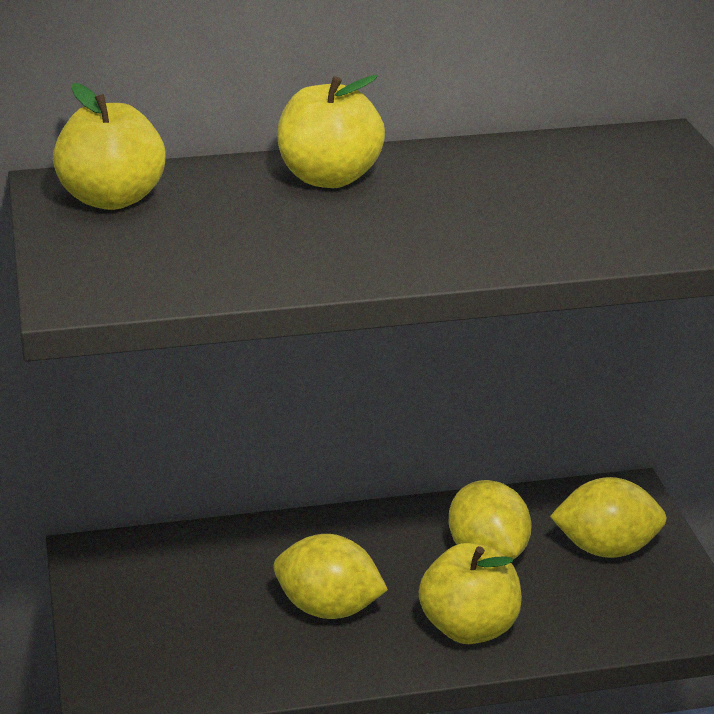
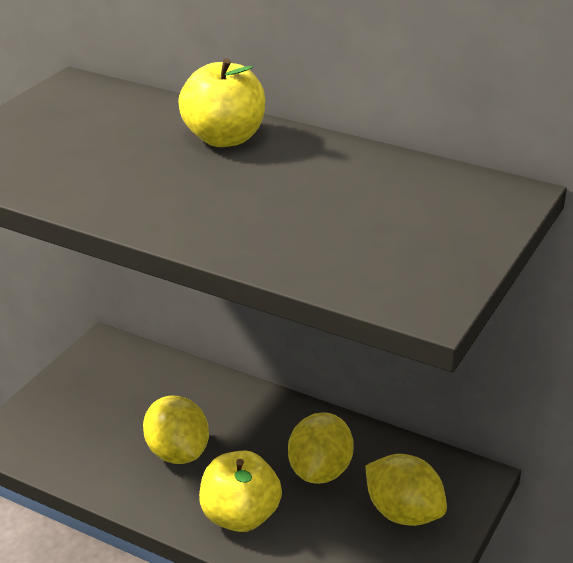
camera: 40 degrees right, 5 degrees up
(112, 200) = (80, 105): yellow apple -> none

